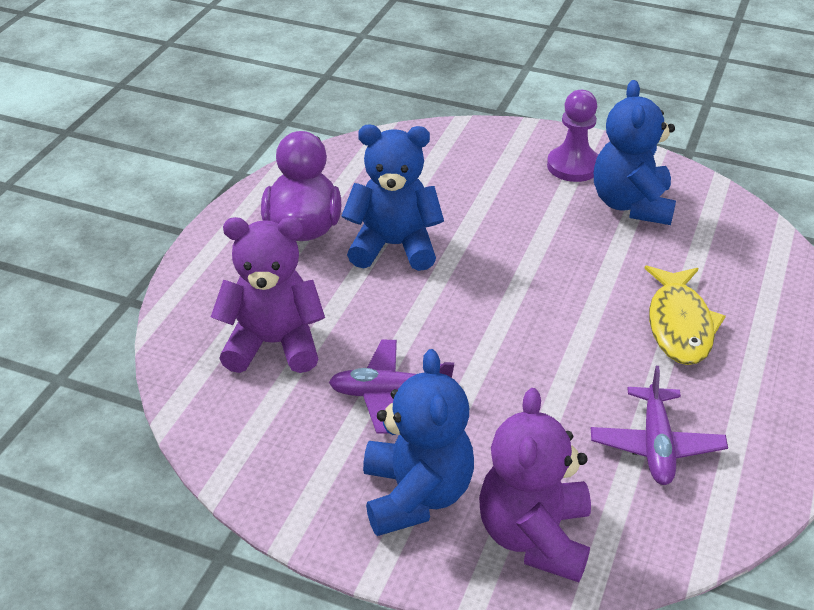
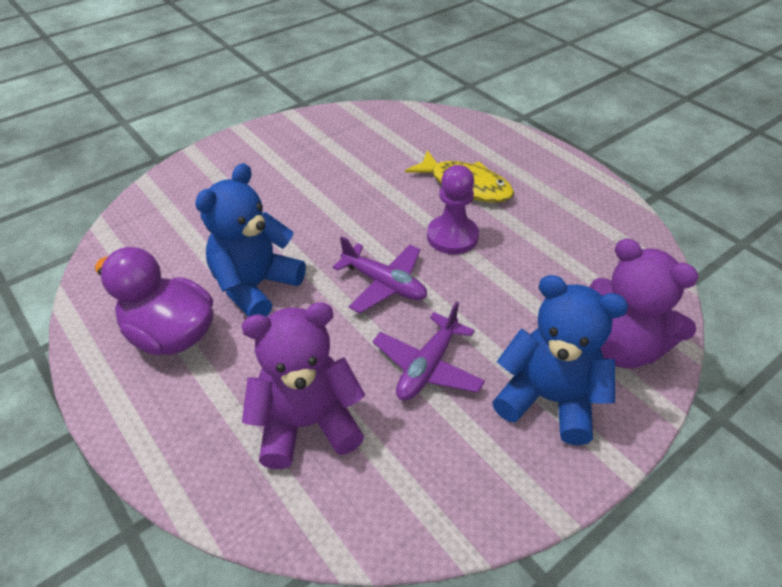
camera: 60 degrees left, 5 degrees up
(273, 344) = (307, 423): purple teddy bear -> purple teddy bear turned 45 degrees clockwise
(573, 166) = (264, 153): purple pawn -> purple pawn (452, 236)
(631, 205) = (332, 149): blue teddy bear -> none
(656, 445) = (567, 248): purple plane -> purple plane (384, 284)

